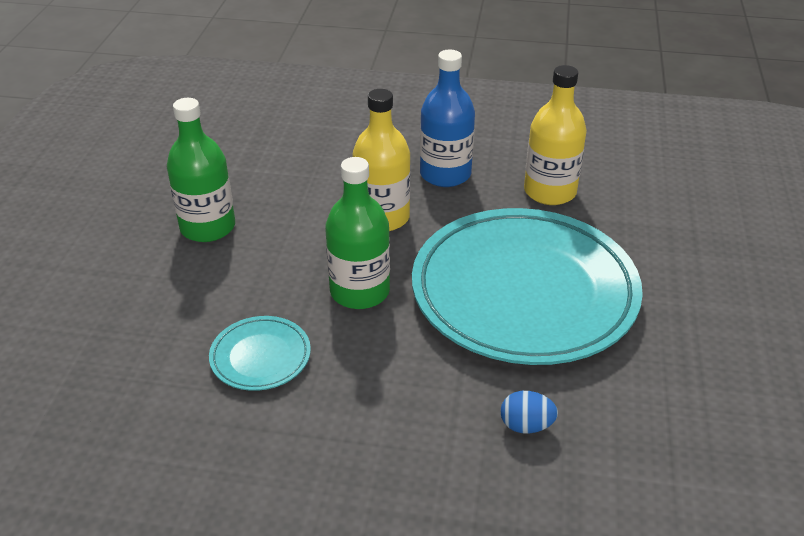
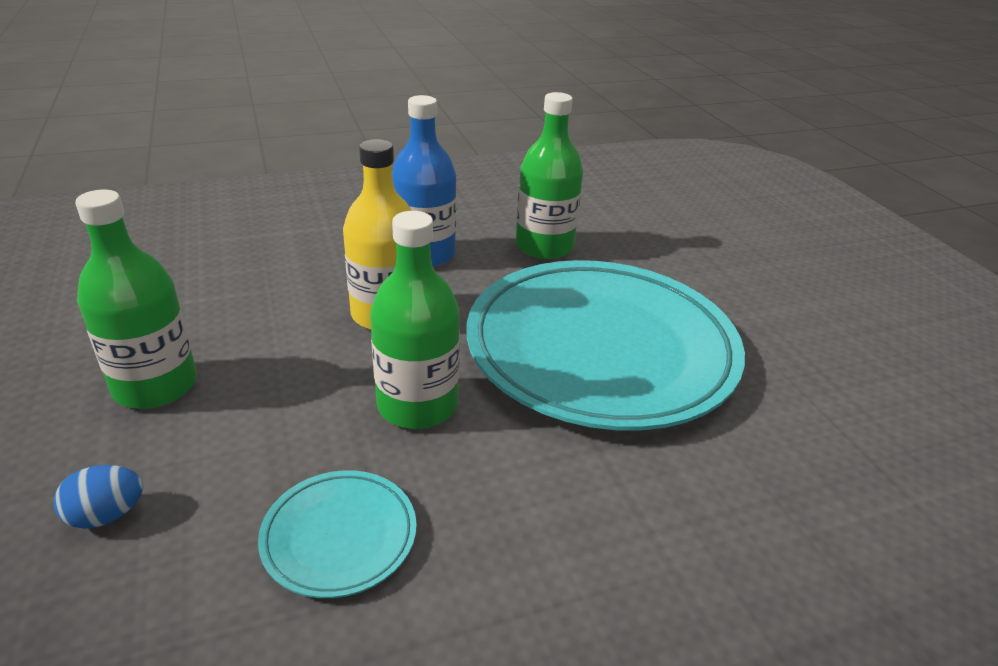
camera: 30 degrees left, 5 degrees down
(526, 425) = (726, 497): blue egg -> blue egg (106, 515)
(550, 191) = (544, 246): yellow bottle -> green bottle

